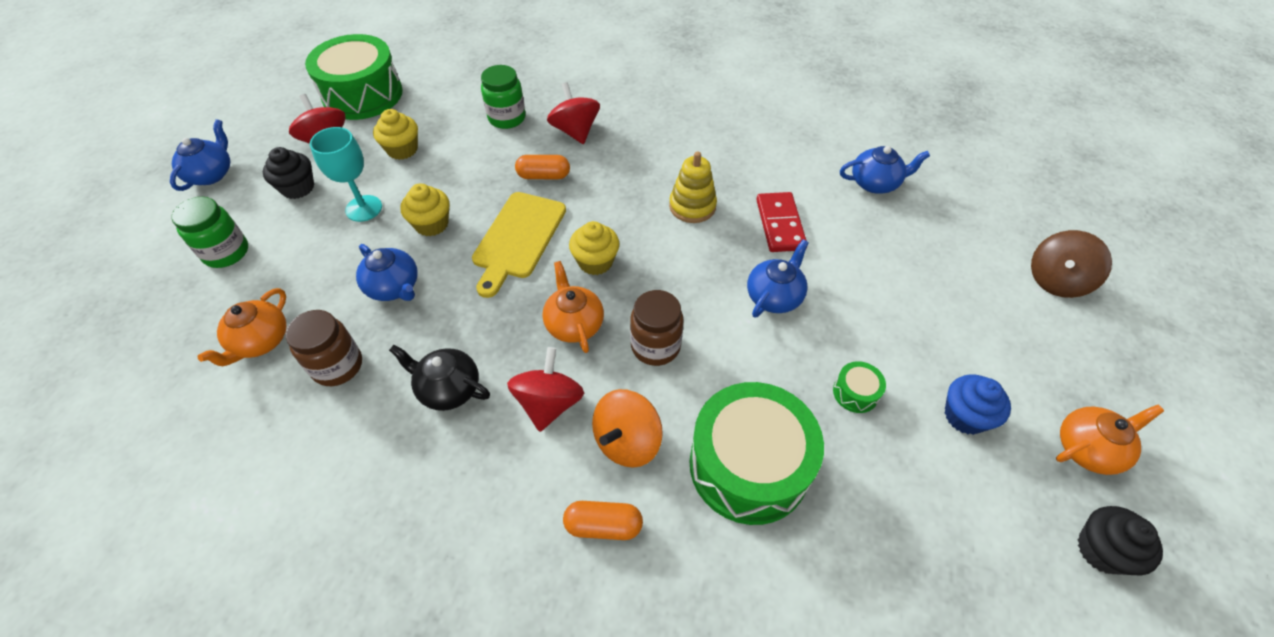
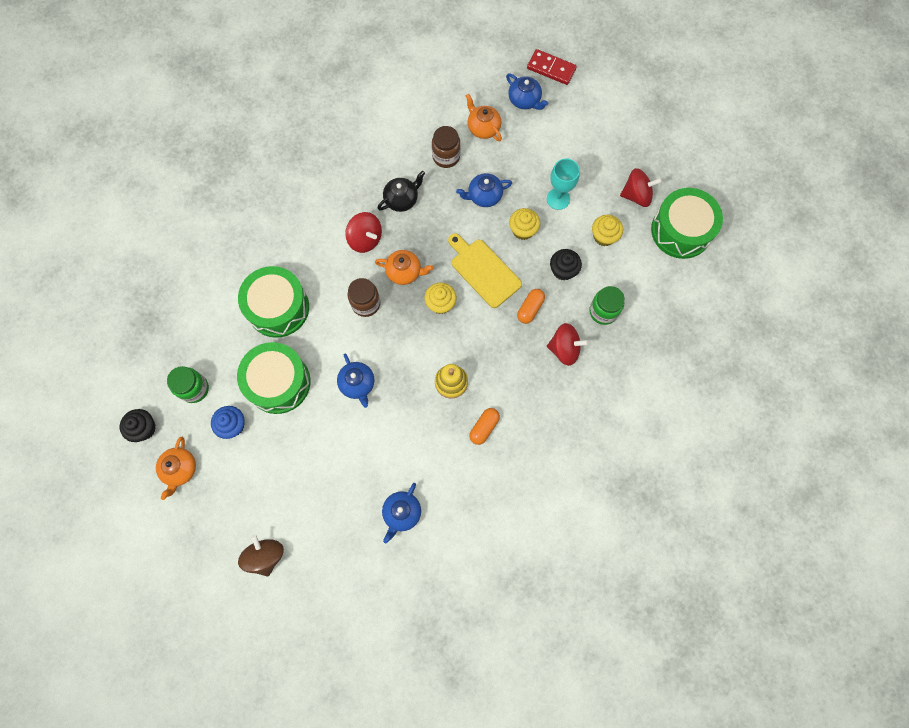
camera: 120 degrees right, 20 degrees up
(211, 174) = (637, 127): blue teapot -> blue teapot (524, 100)
(226, 252) = (560, 124): green jar -> green jar (194, 389)
(298, 188) = (598, 169): black cupcake -> black cupcake (563, 270)
(603, 525) = (293, 234): orange capsule -> orange capsule (484, 427)
(627, 441) = (324, 263): orange spinning top -> none
(780, 224) = (405, 425): red domino -> red domino (551, 68)
(855, 393) = (278, 382): green drum -> green drum, size x2.48

